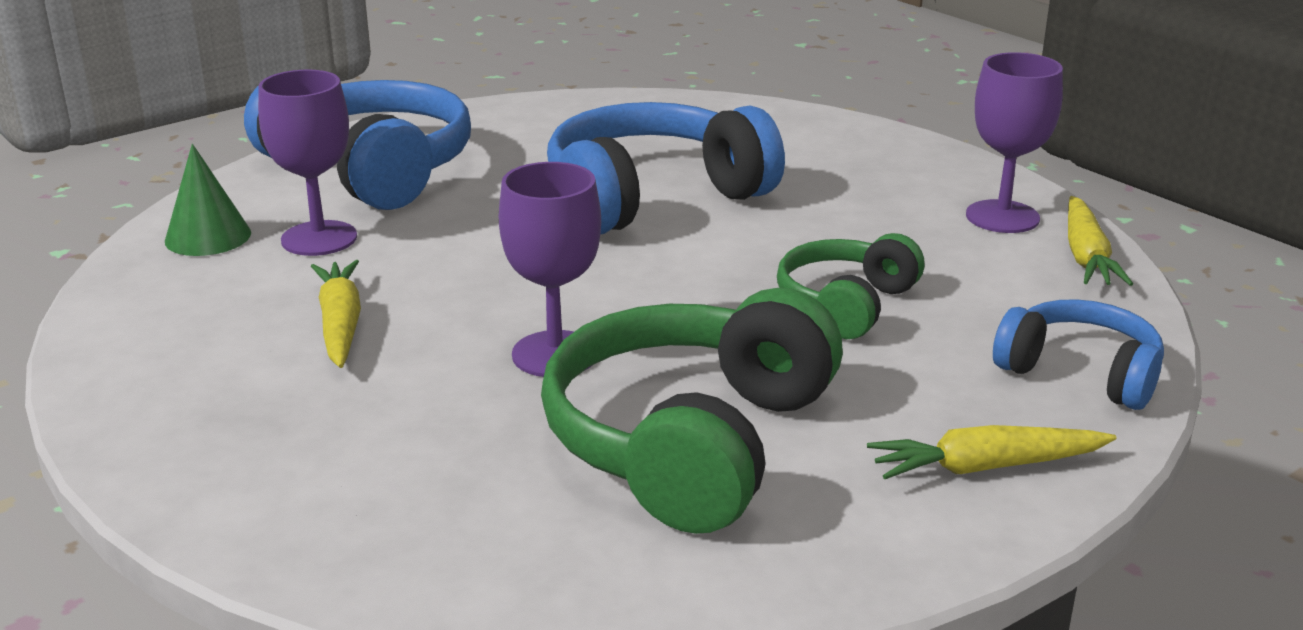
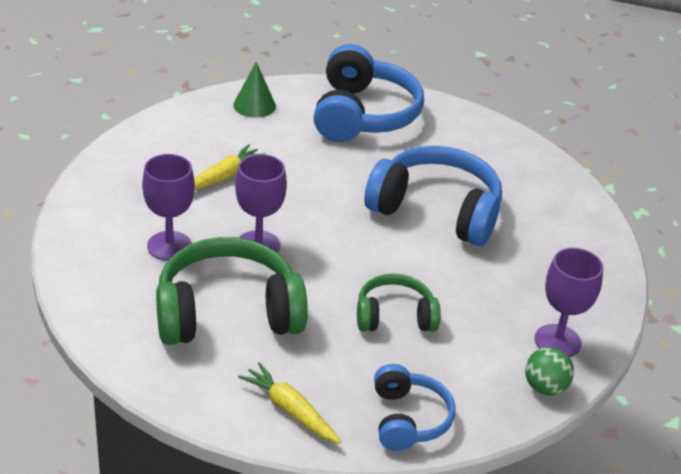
camera: 50 degrees right, 10 degrees up
(319, 238) = (285, 134): purple goblet -> purple goblet (169, 246)
(1086, 256) = (545, 387): yellow carrot -> green ball

